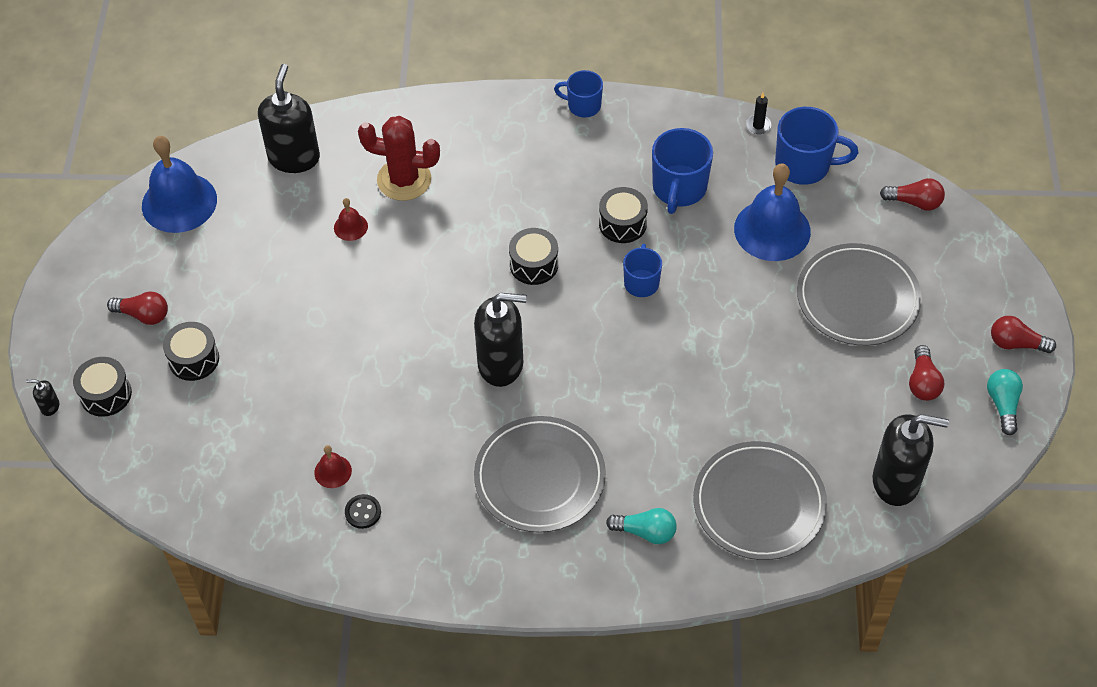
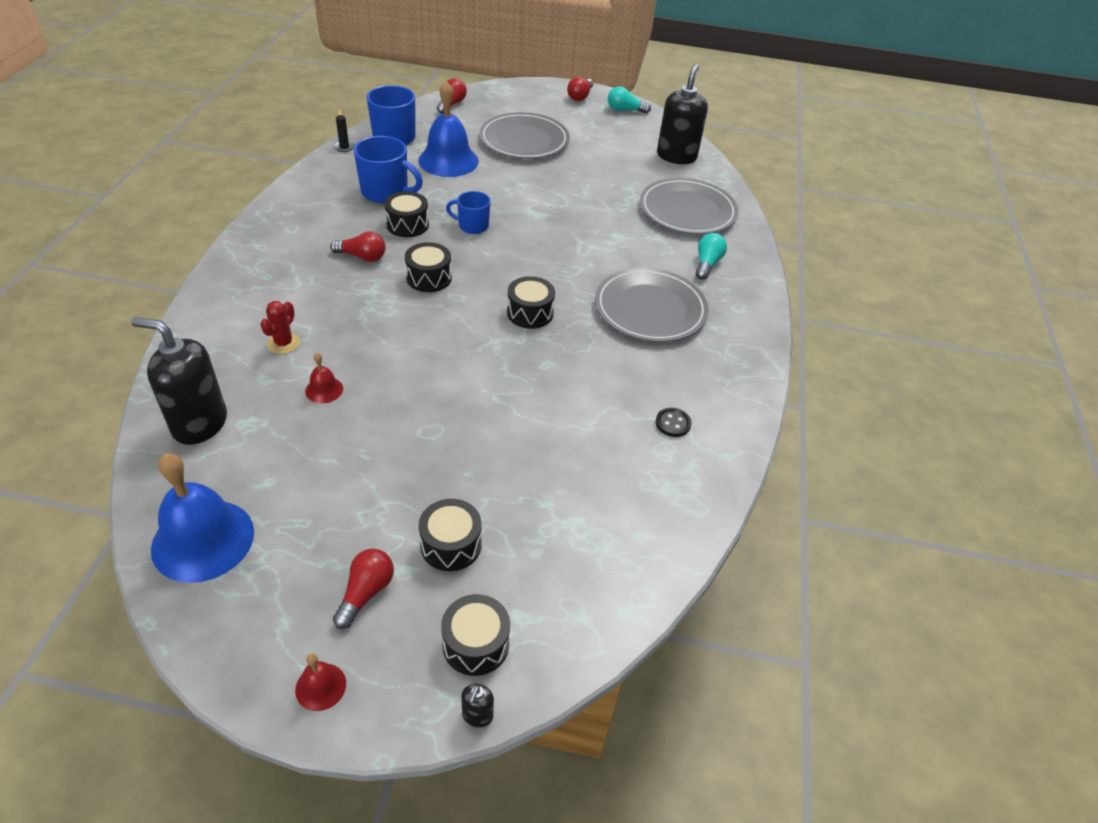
camera: 85 degrees left, 10 degrees down
(333, 471) = (624, 440): red bell -> red bell (320, 686)
(404, 180) = (283, 343): red cactus -> red cactus, size x0.55
(501, 364) = (530, 313): black soap dispenser -> black drum
(583, 106) = (264, 223): blue mug -> none
(923, 382) = (601, 132): red light bulb -> red light bulb (362, 257)

